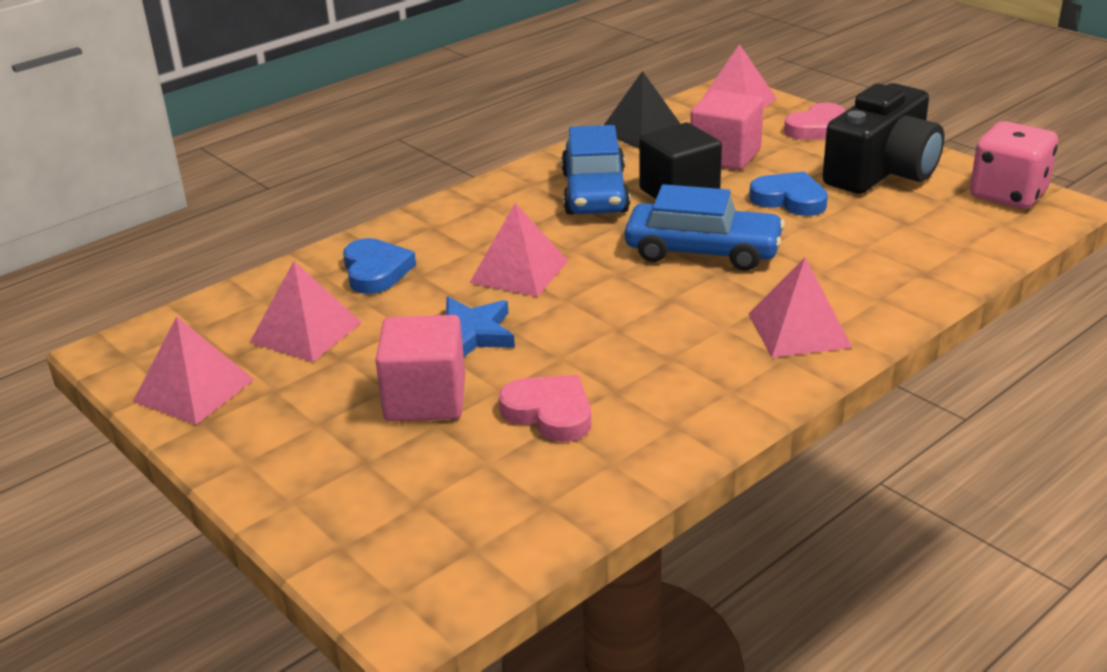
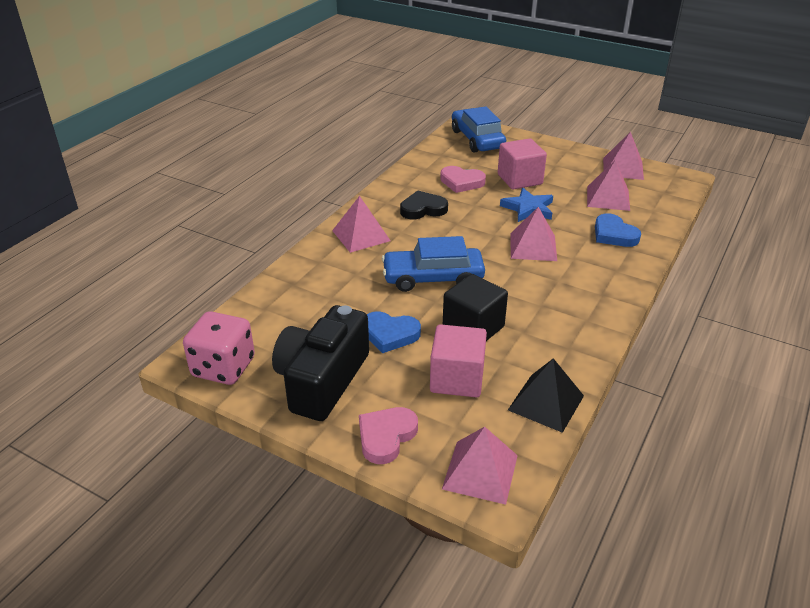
camera: 160 degrees right, 5 degrees up
(594, 192) = (534, 318): blue car -> blue car (477, 139)
(663, 363) = (423, 209): none -> black heart

